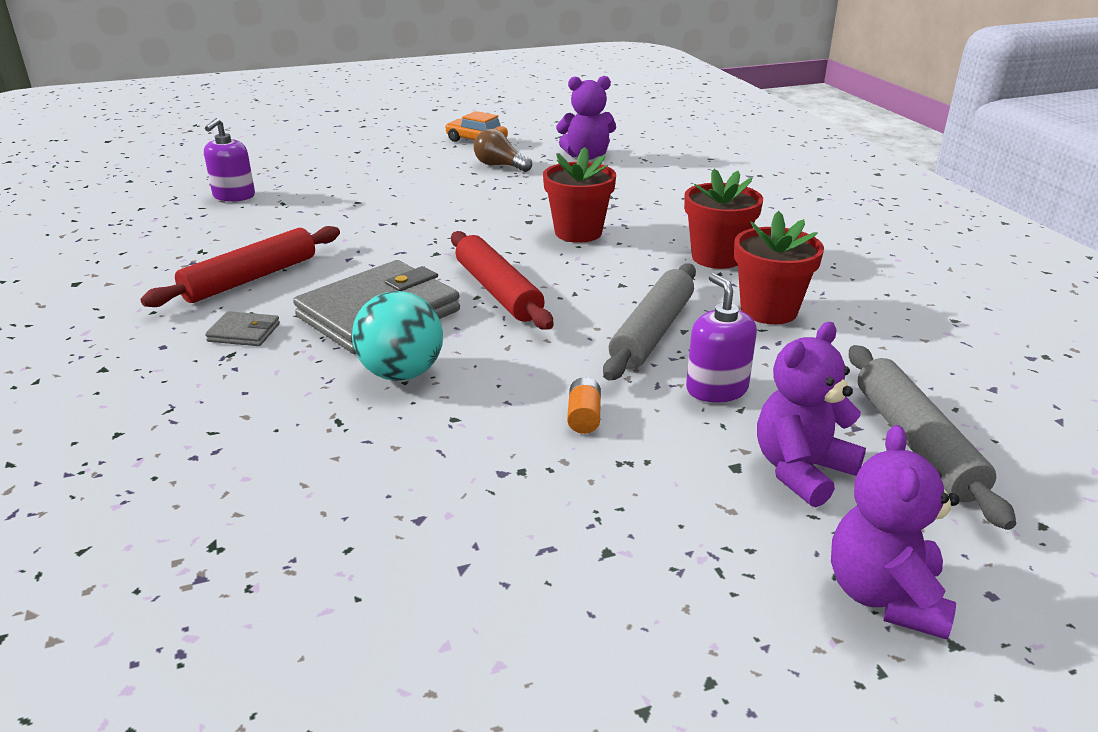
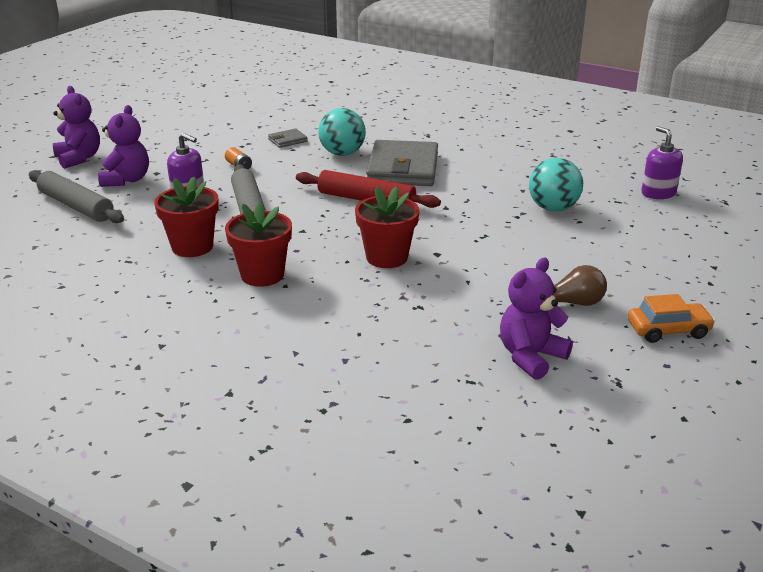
camera: 140 degrees right, 0 degrees up
(244, 332) = (442, 142): grey wallet -> grey wallet (287, 140)
(251, 279) = (502, 159): red rolling pin -> none
(348, 217) = (553, 208): none -> turquoise ball

